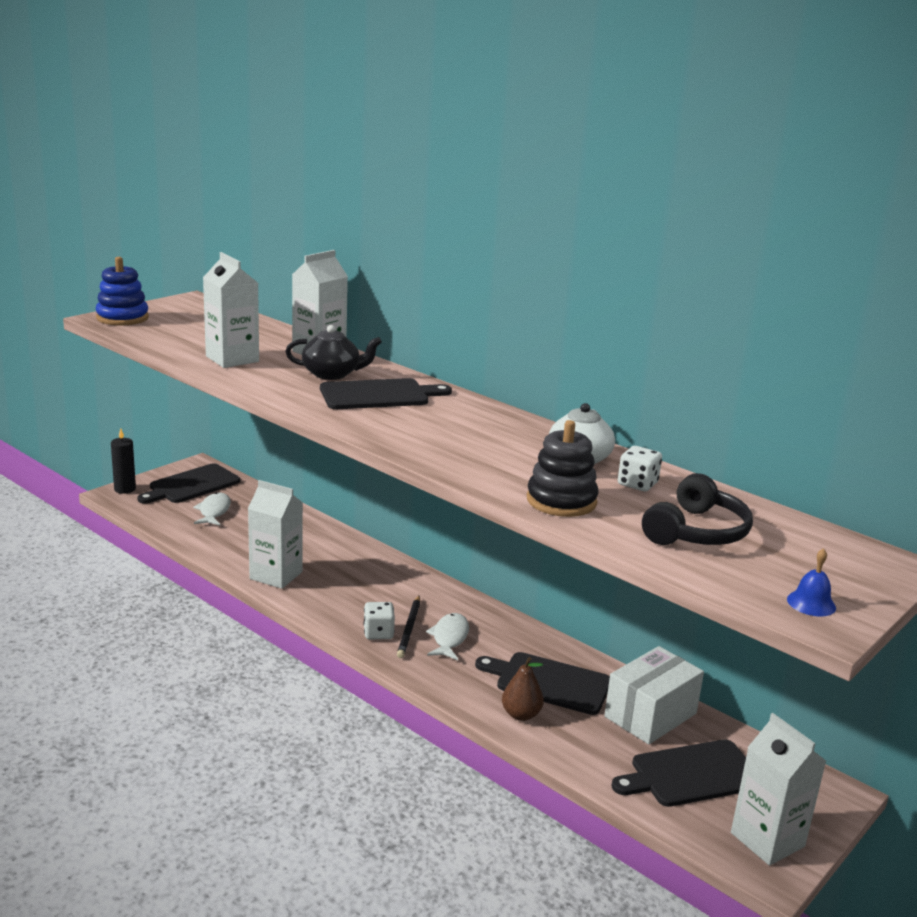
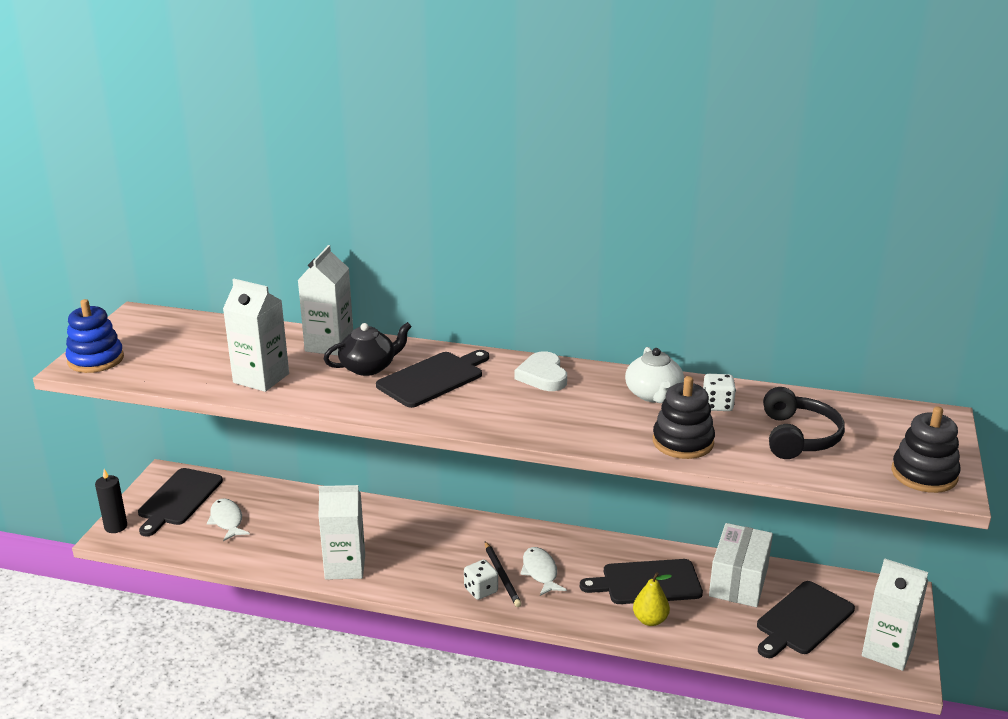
camera: 25 degrees left, 5 degrees up
(484, 418) = (543, 376): none -> white heart
(521, 715) = (650, 620): brown pear -> yellow pear
(811, 603) = (924, 474): blue bell -> black stacking toy

